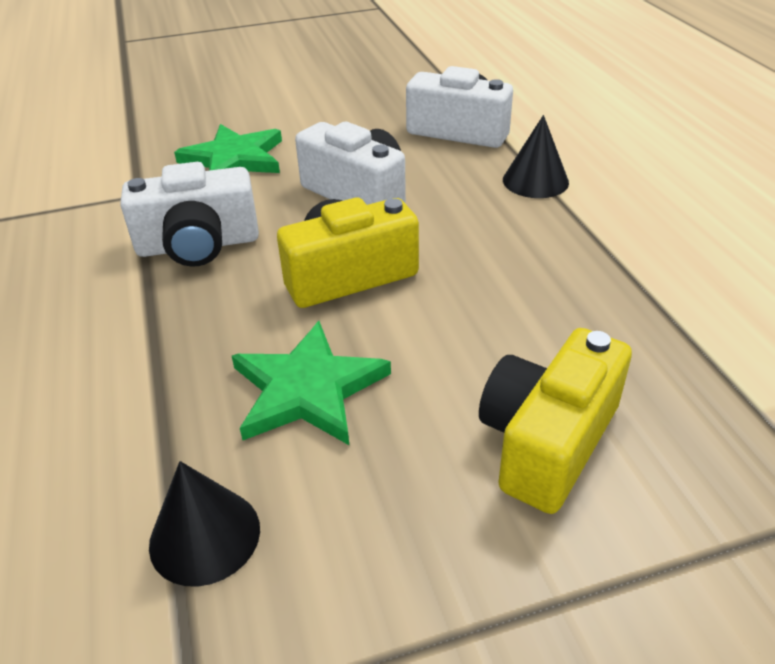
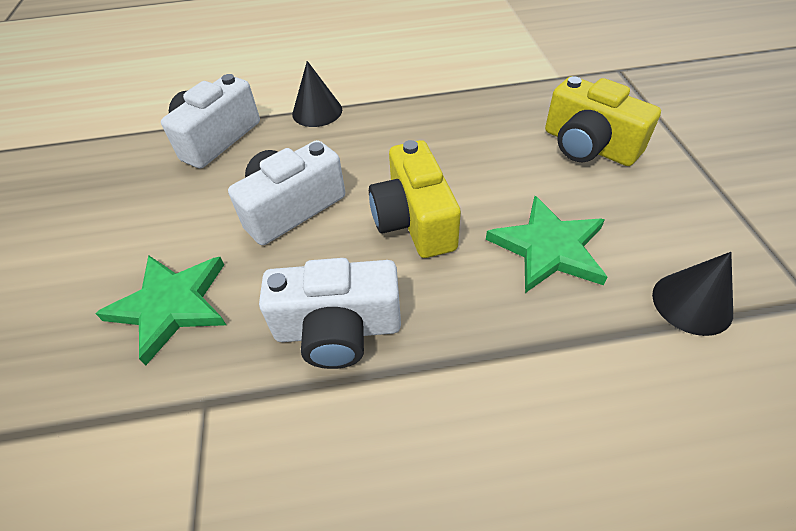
camera: 80 degrees left, 10 degrees up
(198, 245) = (338, 329): white camera -> white camera turned 90 degrees clockwise

